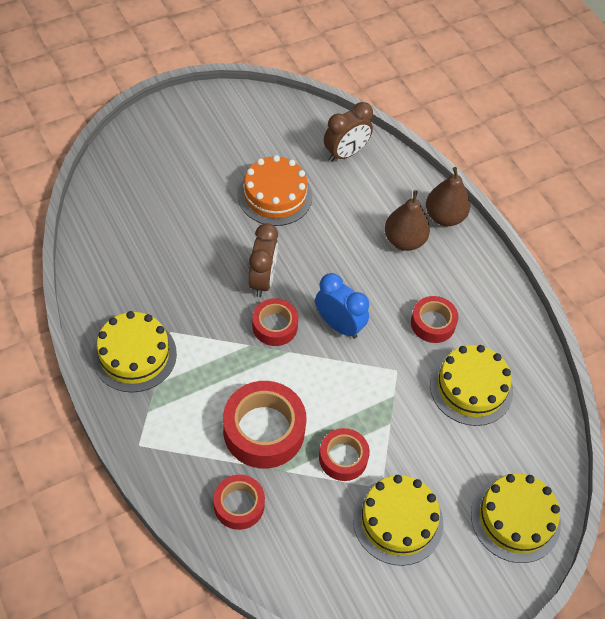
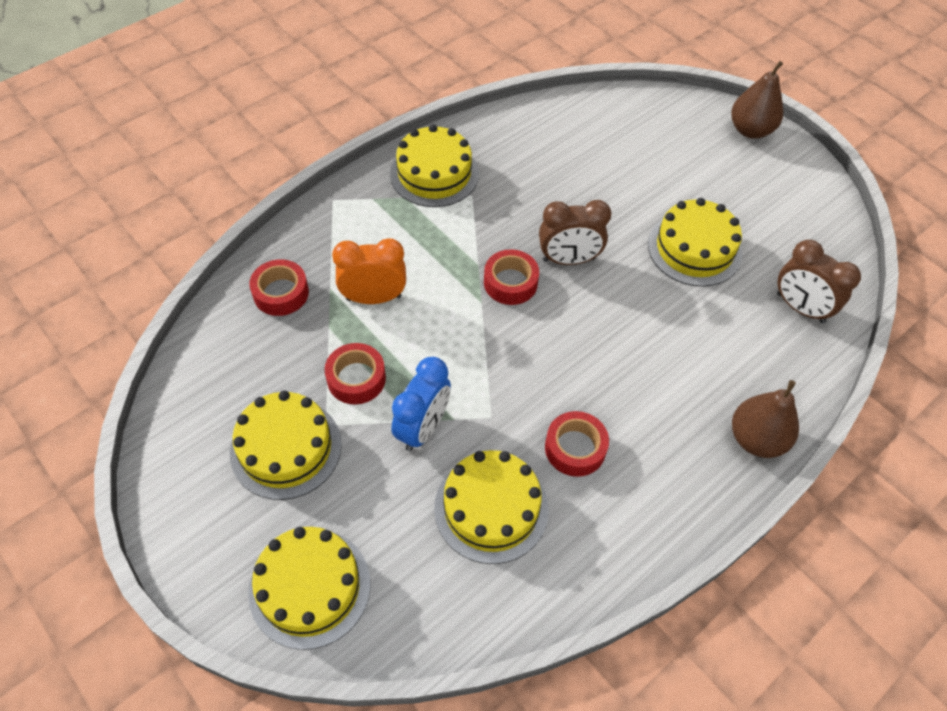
camera: 80 degrees right, 0 degrees up
(264, 430) = (374, 298): red tape -> orange clock
(275, 195) = (694, 249): orange cake -> yellow cake
(339, 325) = (534, 345): blue clock -> blue clock (423, 428)
(404, 240) = (692, 396): brown pear -> brown pear (750, 130)

